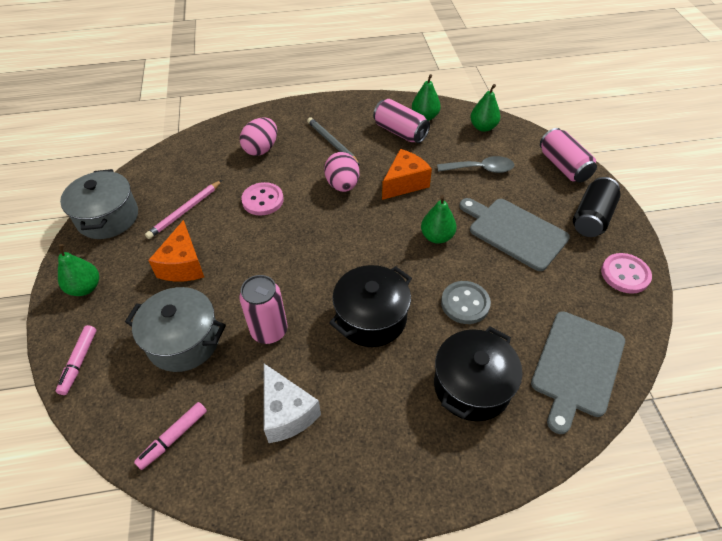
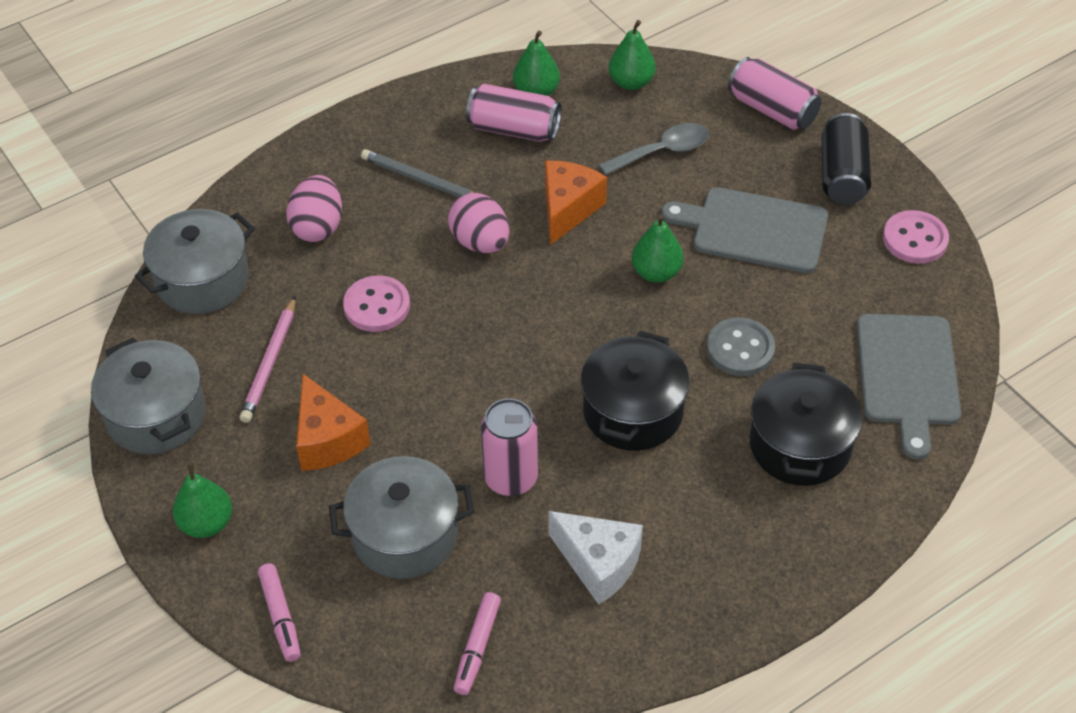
camera: 25 degrees left, 0 degrees up
(184, 157) = (202, 280): none -> grey pot

